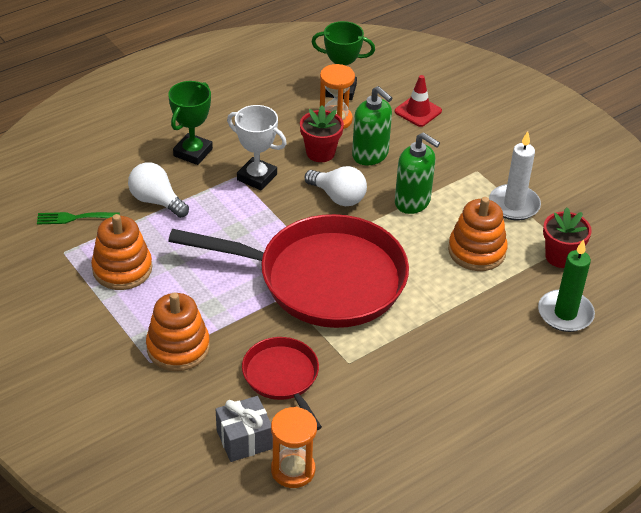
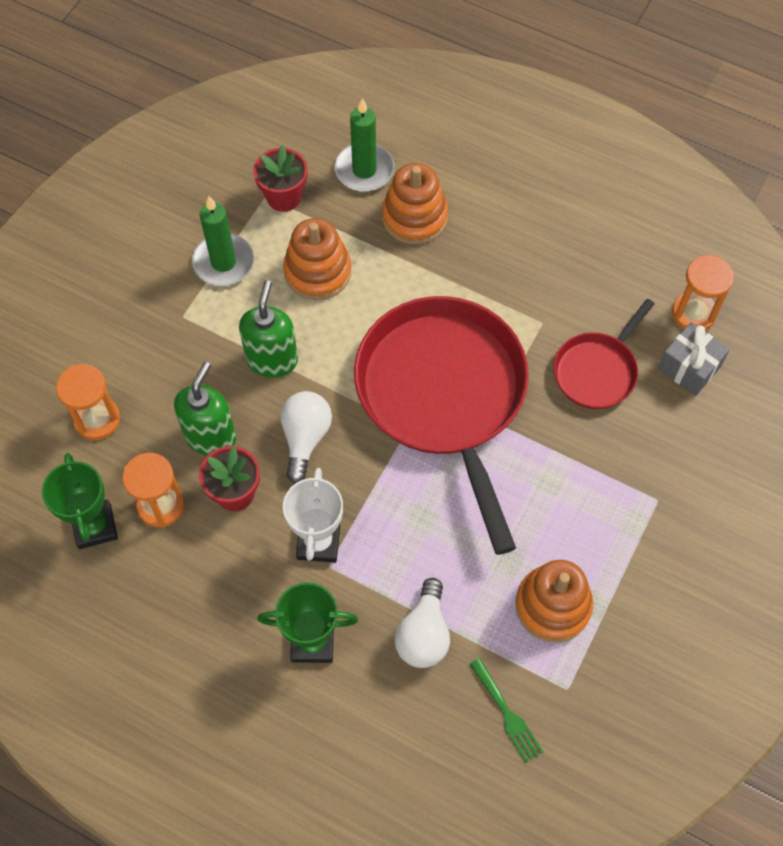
camera: 115 degrees left, 20 degrees up
(178, 347) = (623, 484): orange stacking toy -> orange stacking toy (414, 217)
(418, 111) = (97, 419): red traffic cone -> orange hourglass
(514, 205) = (223, 262): white candle -> green candle

